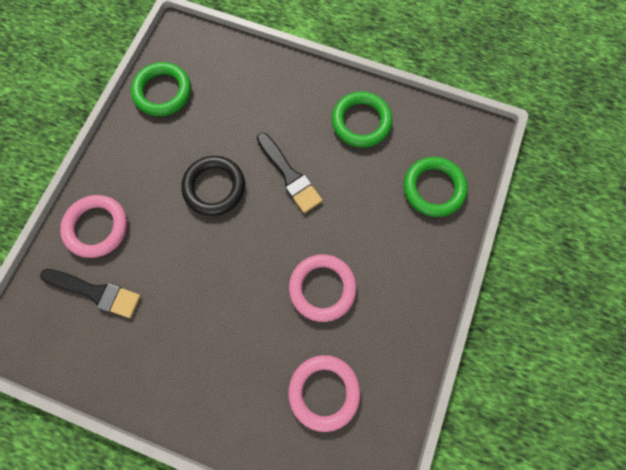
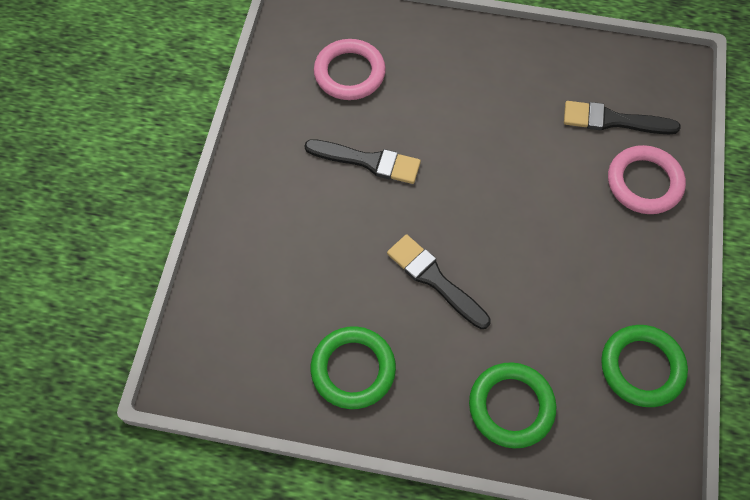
camera: 170 degrees right, 10 degrees down
(214, 187) = (524, 249): black ring -> none
(322, 288) = (368, 161): pink ring -> black brush
(433, 188) = (247, 293): green ring -> green ring (511, 406)

